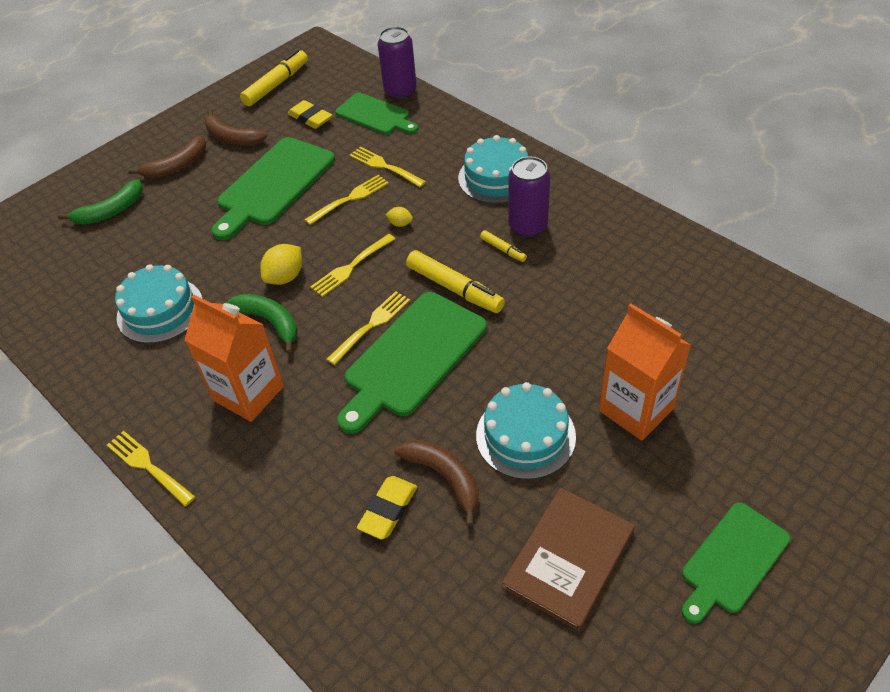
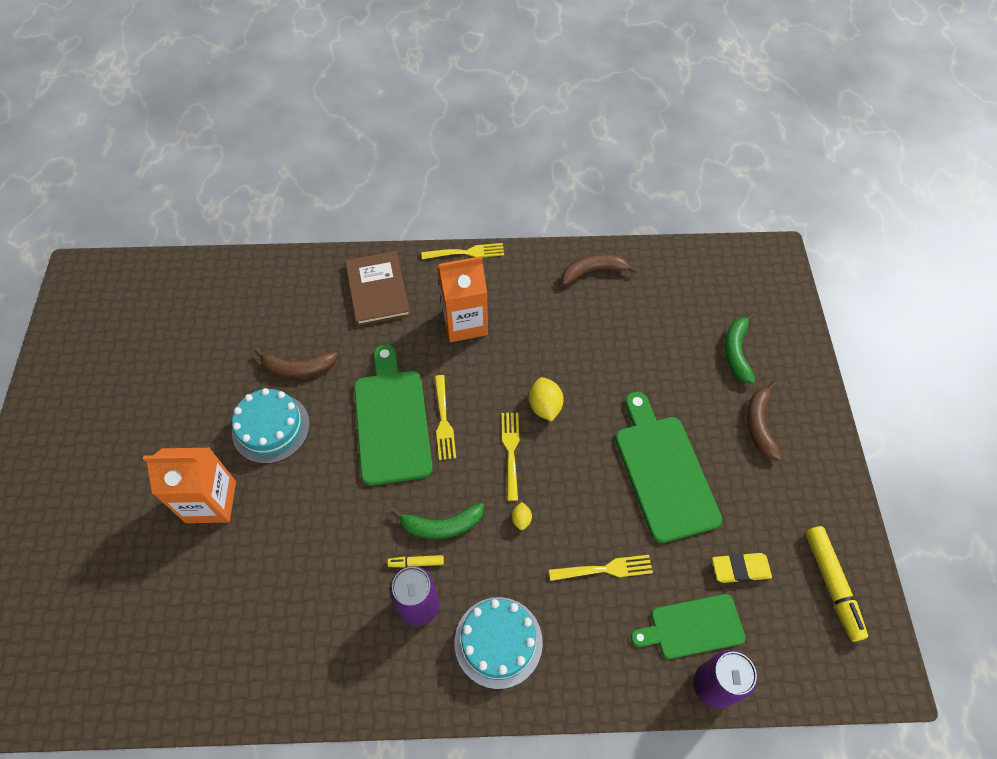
camera: 130 degrees right, 10 degrees up
(160, 310) = (589, 322): turquoise cake -> none
(232, 138) = (766, 488): brown banana -> brown banana (593, 271)
(270, 322) = (511, 370): green banana -> green banana (441, 525)
(349, 199) = (588, 509): yellow fork -> none
(388, 510) = (313, 330): yellow eraser -> none
(400, 224) = (521, 519): yellow lemon -> yellow lemon turned 60 degrees counterclockwise
(454, 289) = (417, 495): yellow marker -> none
(569, 559) = (191, 381): brown book -> brown book (377, 290)
(732, 560) = (95, 448): green cutting board -> none

